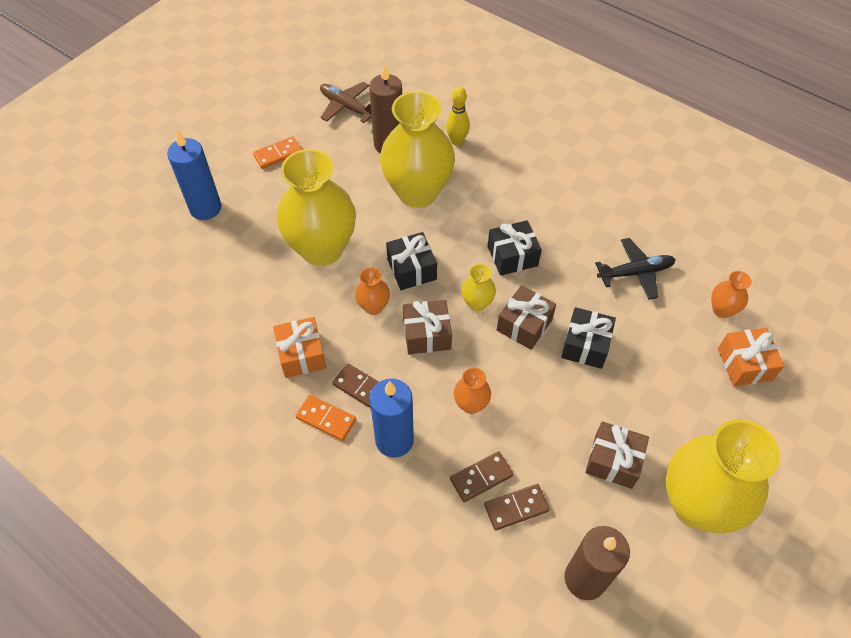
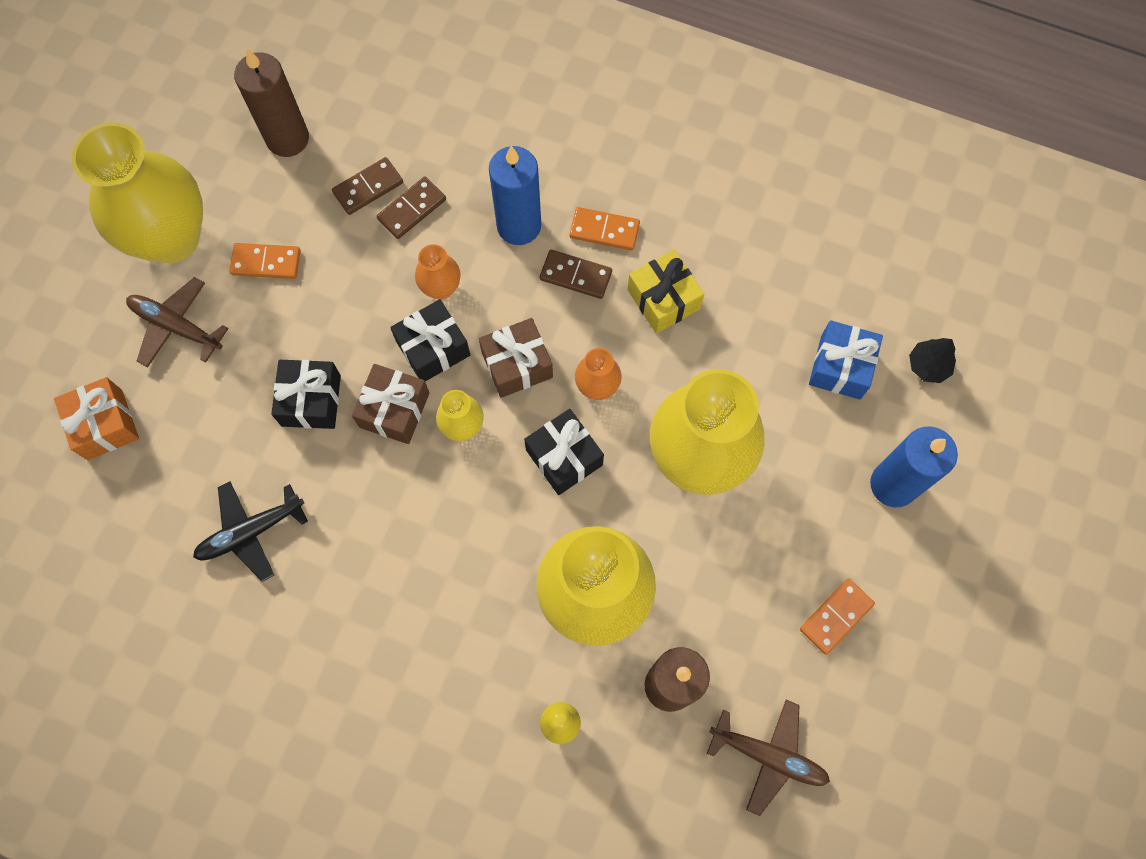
camera: 165 degrees right, 15 degrees up
(139, 268) = (928, 365): none -> black tree
(199, 280) = (840, 367): none -> blue gift
(302, 354) = (663, 299): orange gift -> yellow gift
(512, 256) = (428, 516): black gift -> black gift (433, 348)
(613, 461) = (266, 262): brown gift -> orange domino
(691, 425) = (176, 326): none -> brown plane
(722, 310) = (130, 500): orange vase -> none

